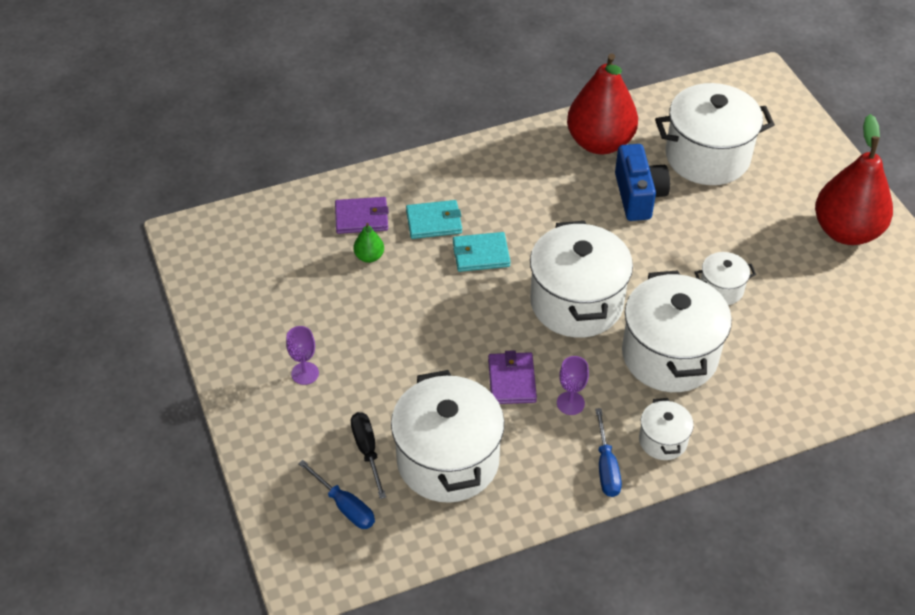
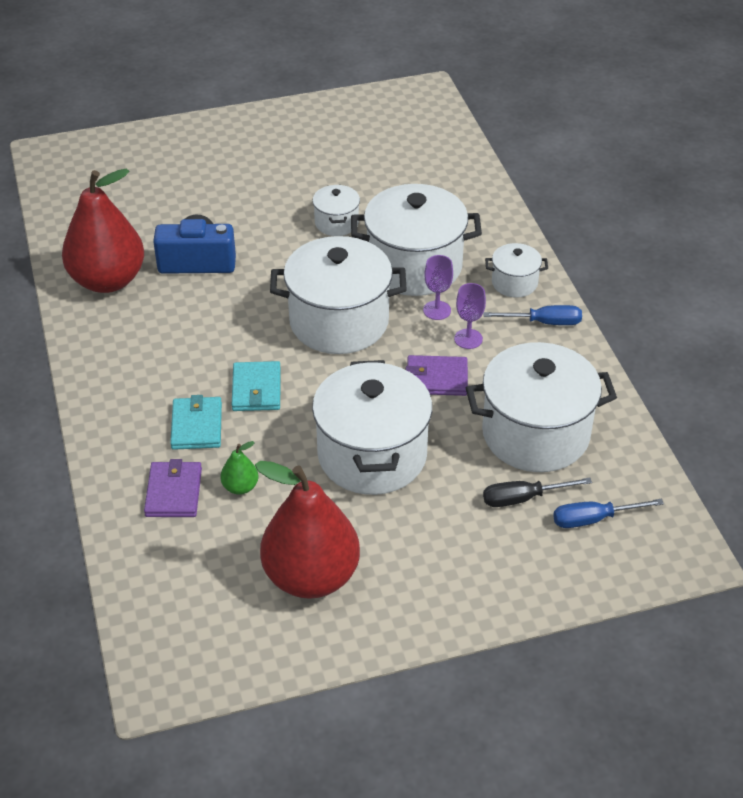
camera: 85 degrees left, 5 degrees down
(305, 373) = (413, 552): purple goblet -> purple goblet (437, 310)
(345, 506) = (593, 519): blue screwdriver -> blue screwdriver turned 150 degrees counterclockwise
(707, 156) = (154, 207): white pot -> white pot (372, 455)
(846, 231) = (278, 138): red pear -> red pear (311, 576)

